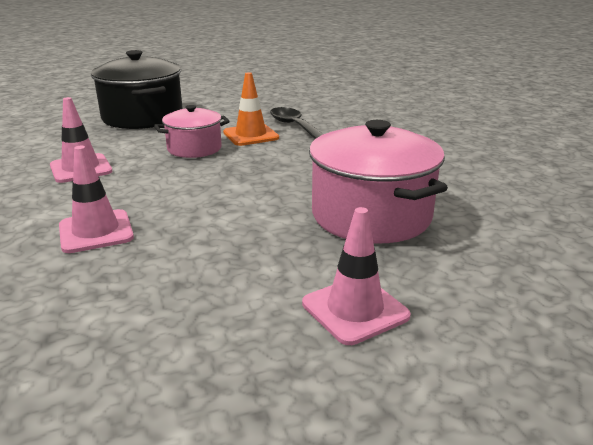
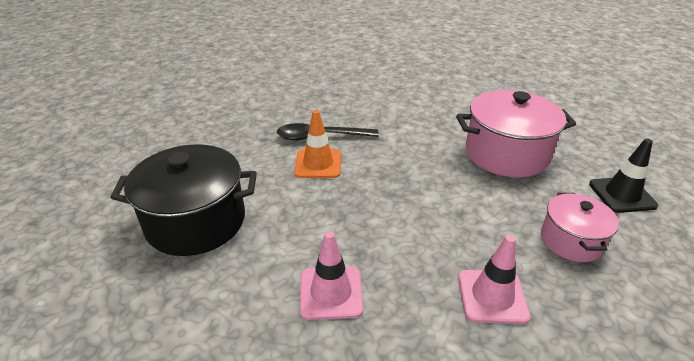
camera: 65 degrees left, 10 degrees up
(194, 148) = (328, 203): pink pot -> pink pot (571, 241)
(355, 310) = (622, 195): pink traffic cone -> black traffic cone

